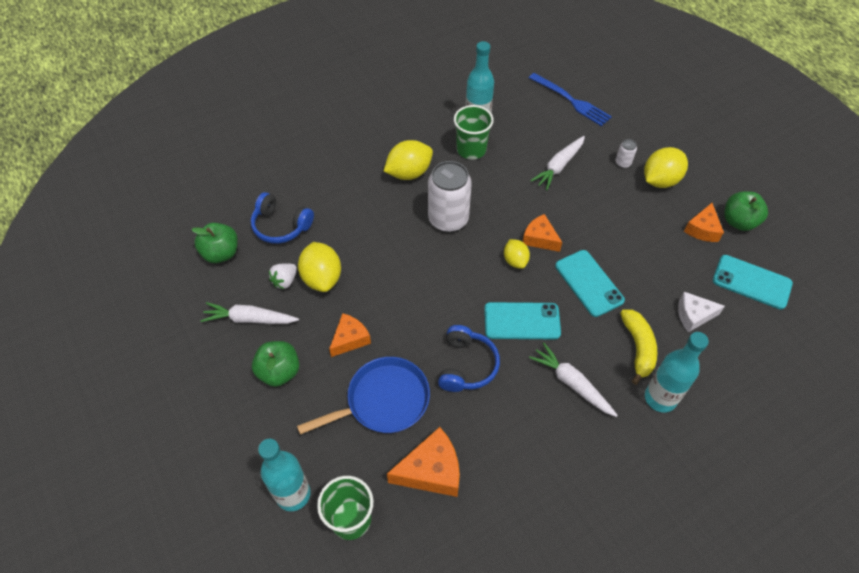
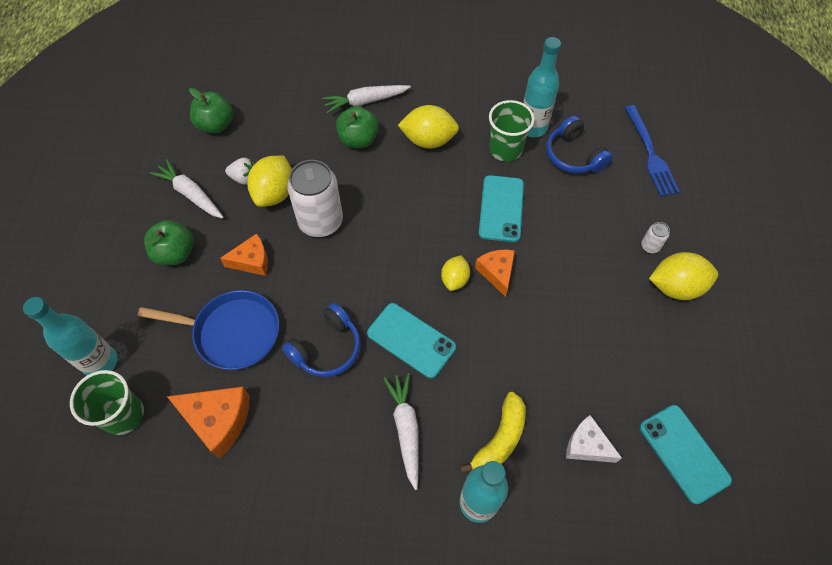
camera: 35 degrees right, 5 degrees up
(281, 226) = (280, 128): blue headphones -> blue headphones (573, 155)
(285, 281) = (244, 178): white strawberry -> white strawberry turned 150 degrees counterclockwise
(448, 219) = (427, 204): white can -> white can (320, 221)
(558, 166) = (578, 213): white carrot -> white carrot (365, 102)
(589, 283) = (507, 345): turquoise phone -> turquoise phone (501, 208)
(702, 229) = (677, 364): orange cheese -> none
(739, 221) = (727, 381): green apple -> green apple (358, 140)

